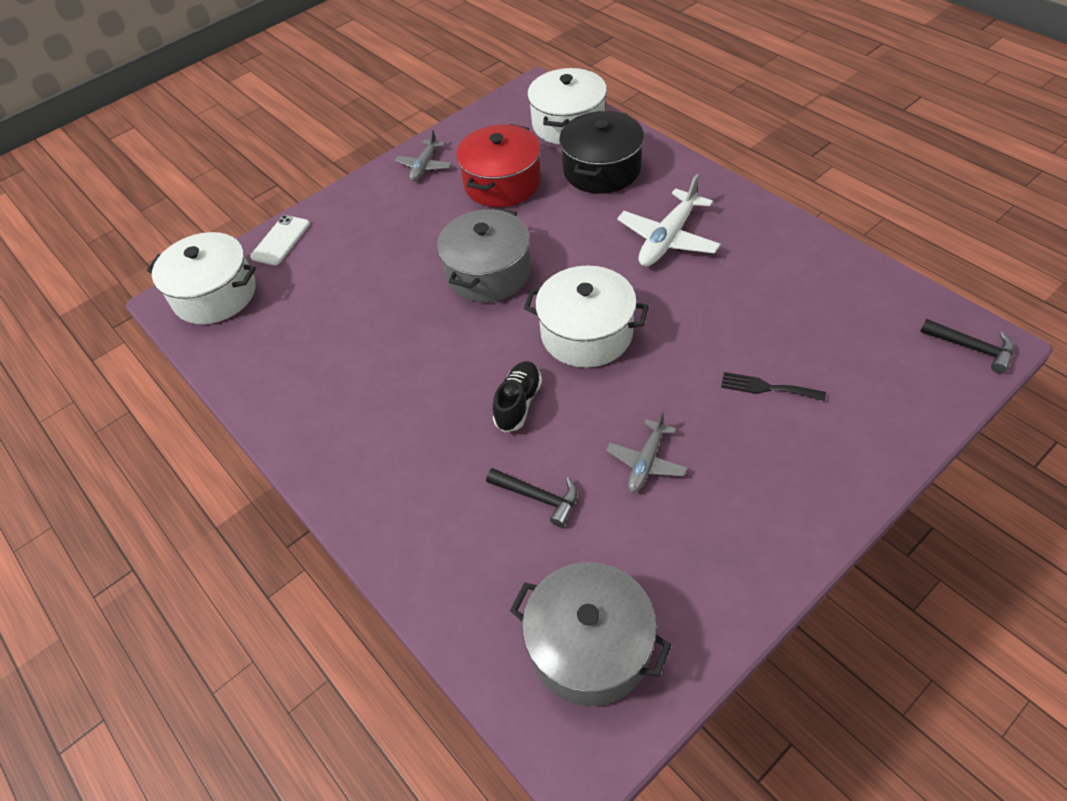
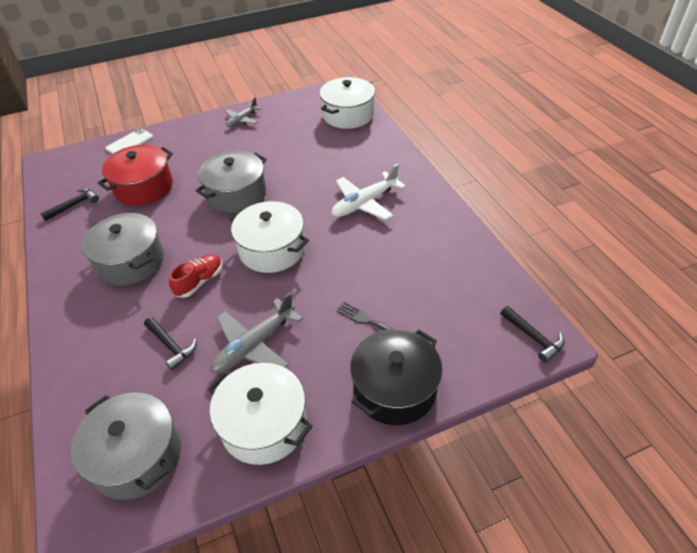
camera: 15 degrees right, 5 degrees down
(215, 294) = (72, 164): white pot -> white pot (264, 424)
(262, 351) = (74, 205): none -> black hammer
(403, 405) = (131, 261): none -> grey pot
(502, 183) = (282, 141): red pot -> red pot (144, 187)
(518, 403) = (199, 281): black shoe -> red shoe
(602, 170) = (350, 148): black pot -> black pot (394, 389)
(646, 462) = (254, 345): grey plane -> grey plane, size x1.62

